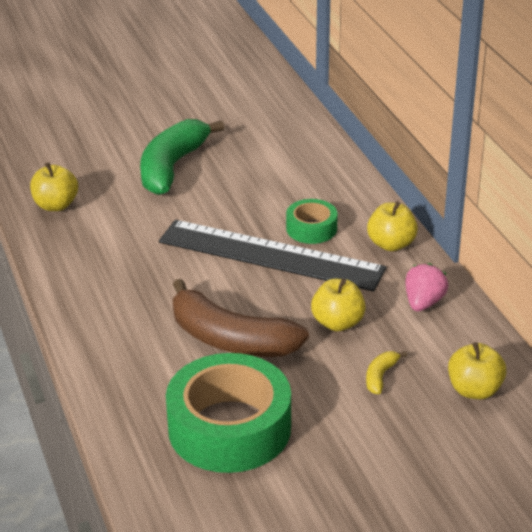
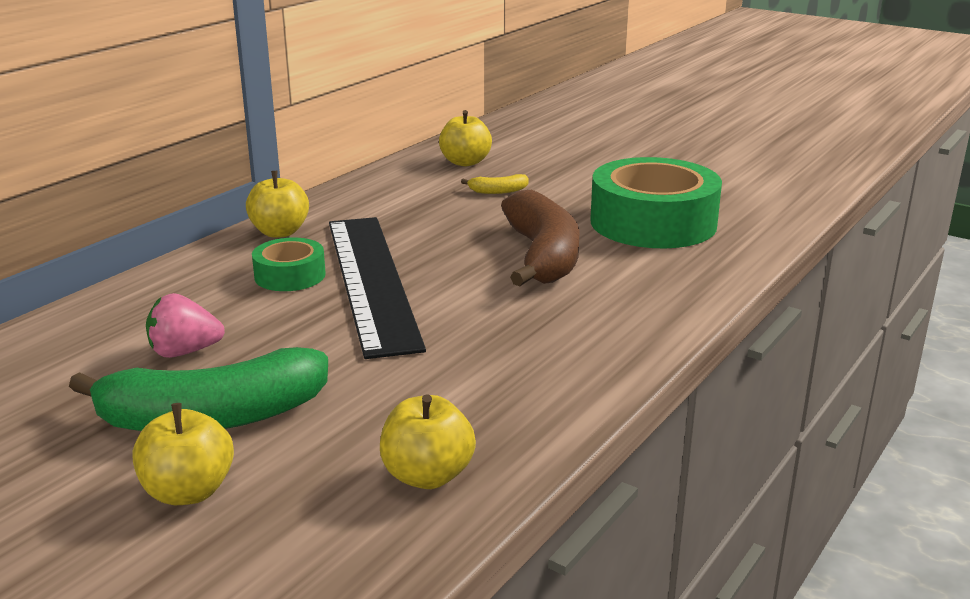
camera: 125 degrees left, 10 degrees down
(337, 323) = (448, 222): yellow apple -> yellow apple (188, 491)
(423, 303) = (369, 199): pink strawberry -> pink strawberry (184, 352)

